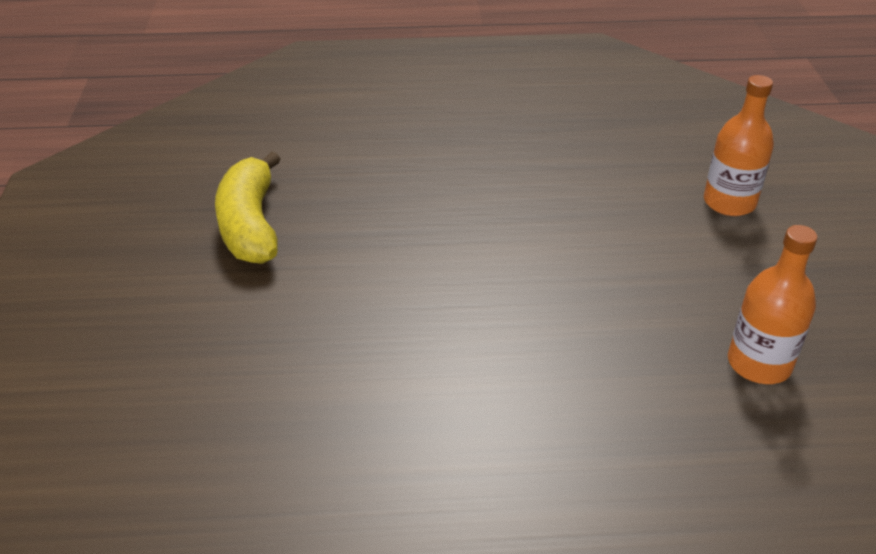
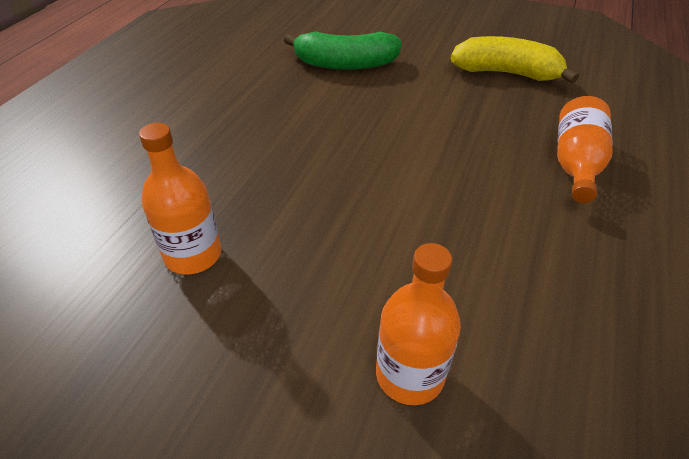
camera: 115 degrees right, 5 degrees up
(302, 383) = (345, 64): none -> green banana
(415, 159) = (576, 164): none -> orange bottle

